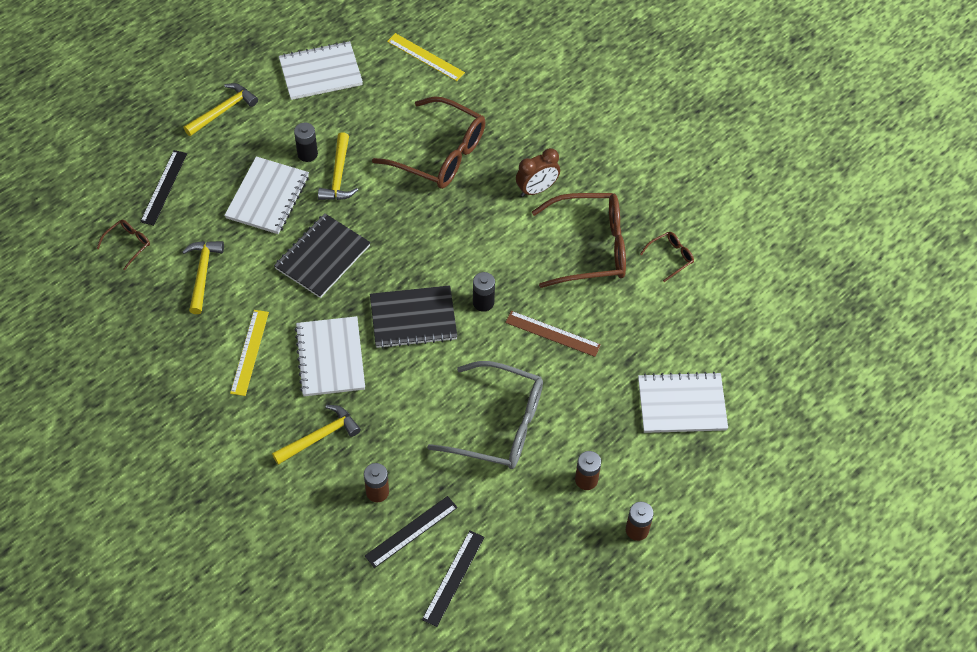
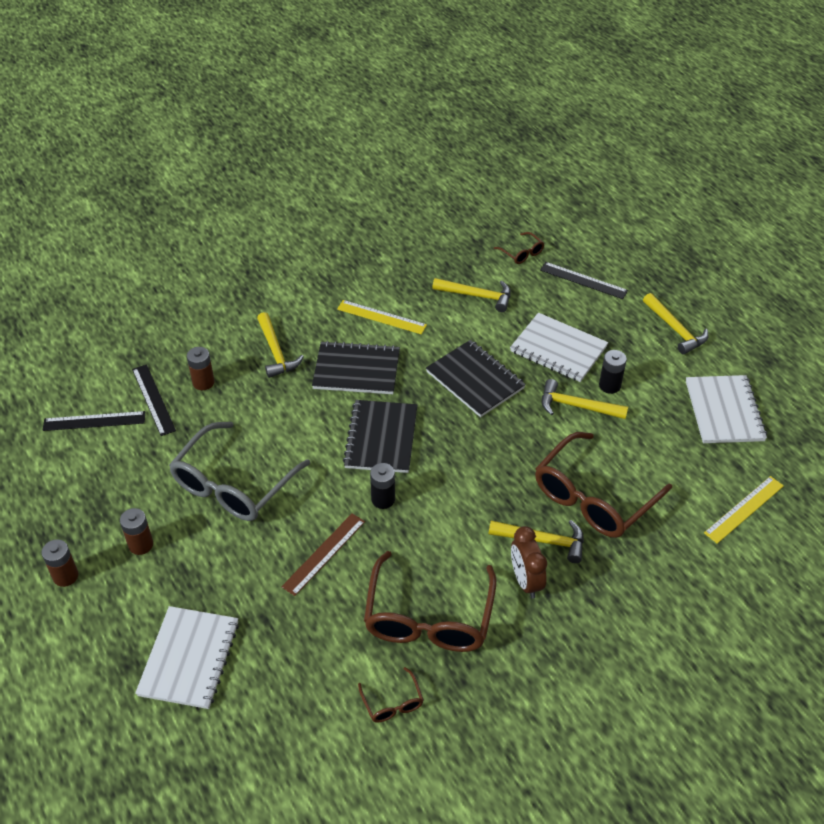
camera: 105 degrees right, 10 degrees down
(330, 358) = (356, 370): white notebook -> black notebook
(453, 578) = (94, 421): black ruler -> black ruler turned 45 degrees counterclockwise
(494, 183) = (543, 541): none -> yellow hammer

